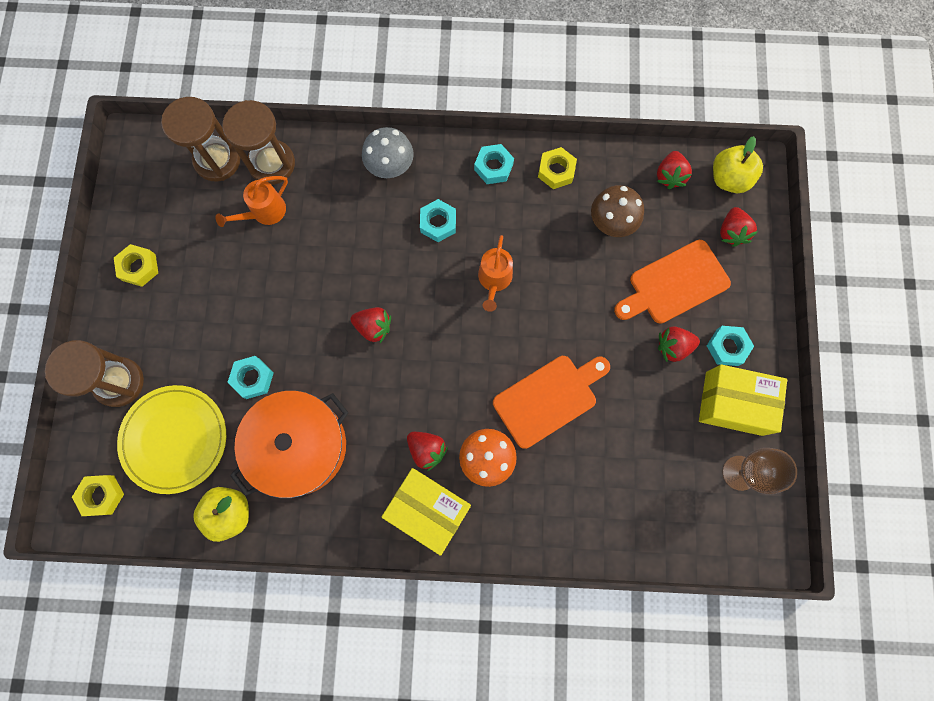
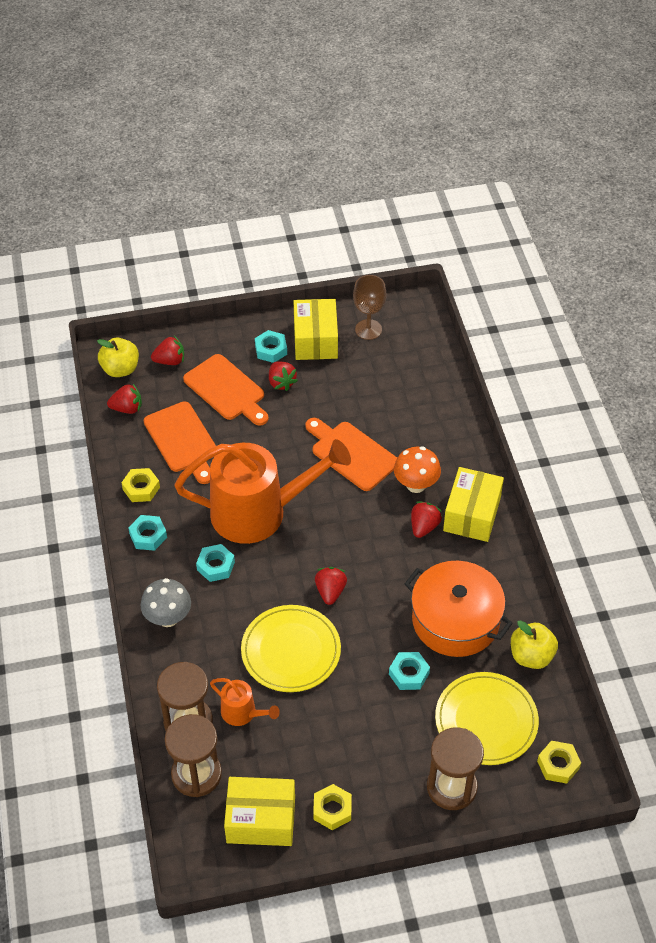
camera: 105 degrees left, 25 degrees down
(153, 204) = (261, 819): none -> yellow box
(316, 271) = (291, 651): none -> yellow plate
(494, 280) = (259, 512): orange watering can -> orange watering can, size x2.31
(611, 223) = (182, 440): brown mushroom -> orange cutting board

